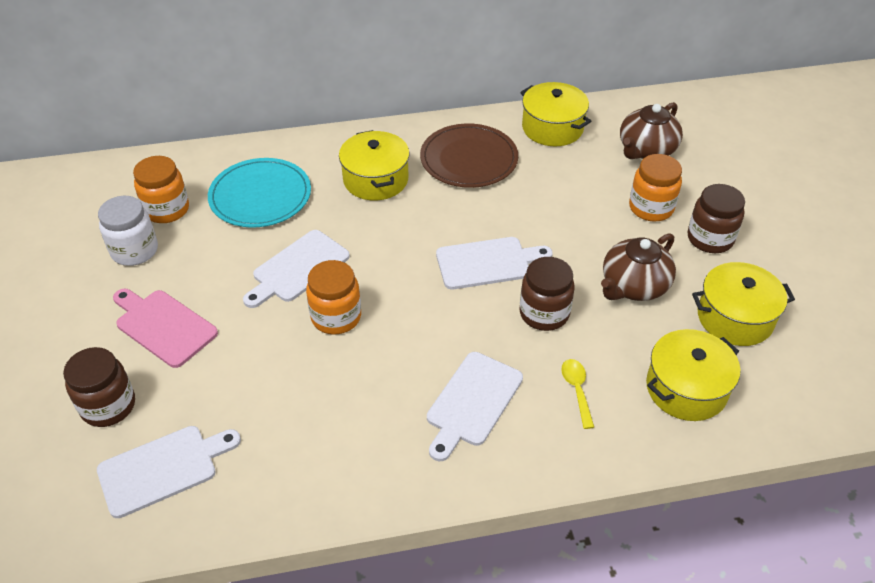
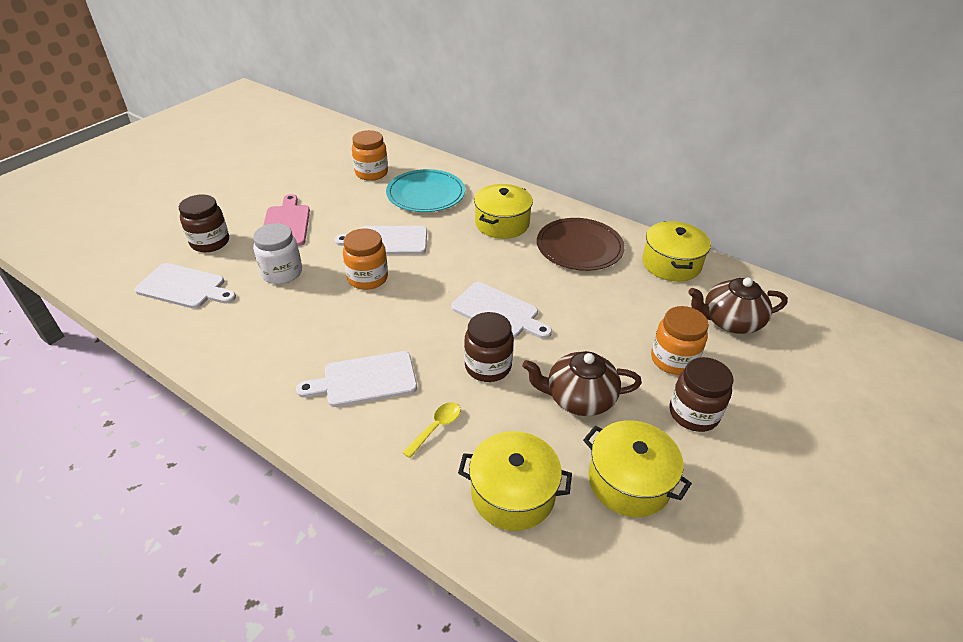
camera: 45 degrees right, 5 degrees down
(134, 251) = (328, 182): white jar -> white jar (282, 273)

